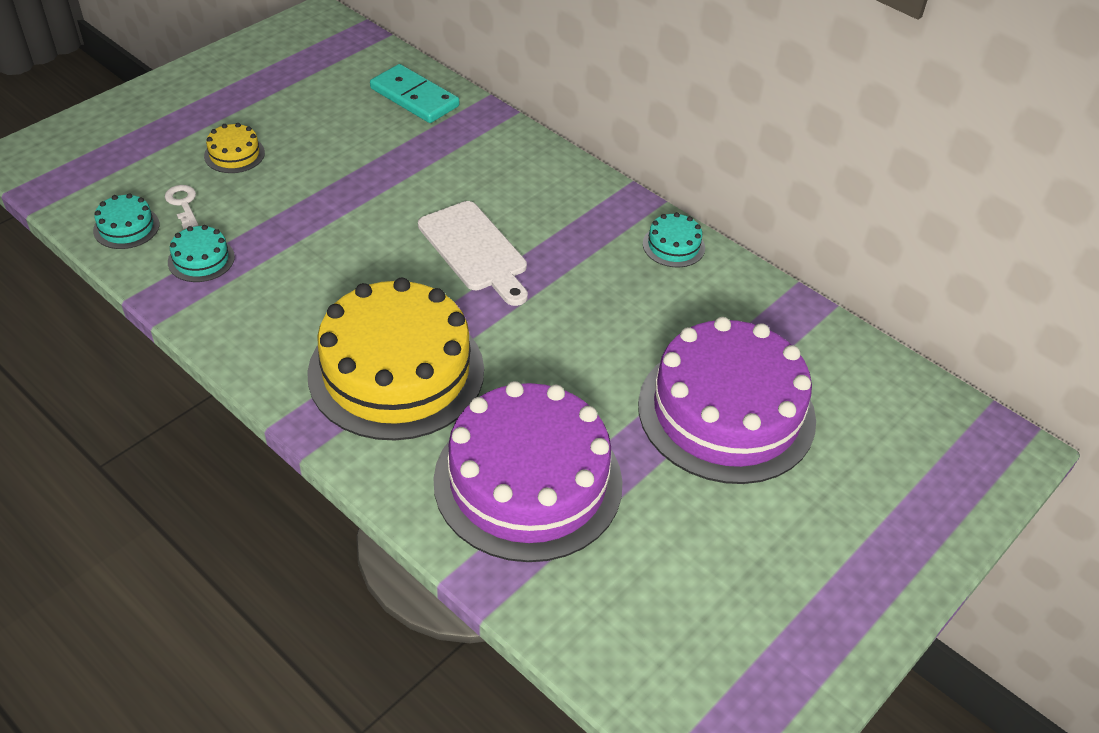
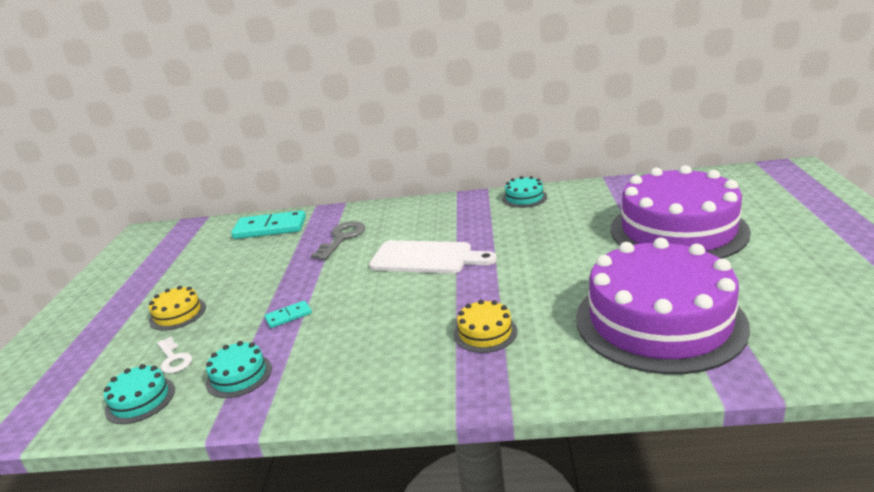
camera: 35 degrees left, 20 degrees down
(183, 204) = (174, 359): white key -> white key turned 150 degrees counterclockwise
(298, 226) = (288, 316): none -> turquoise domino
(396, 371) = (485, 332): yellow cake -> yellow cake, size x0.40
(449, 163) = (342, 238): none -> grey key

